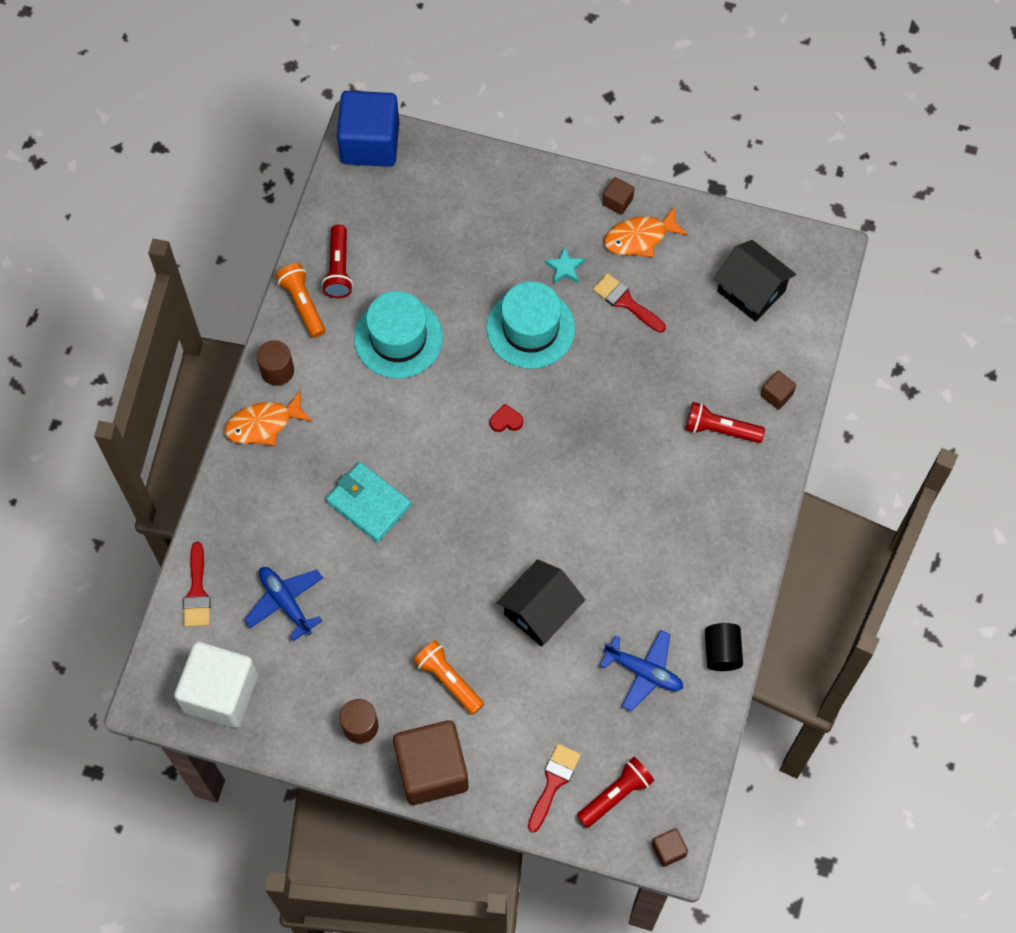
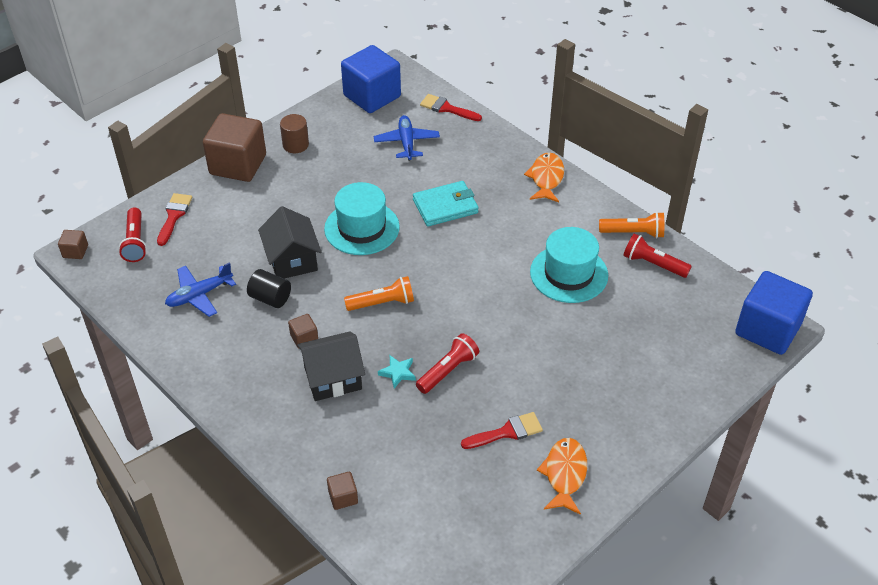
camera: 120 degrees right, 20 degrees down
(220, 693) = (372, 96): white cube -> blue cube
(277, 371) = (585, 200): brown cylinder -> none
(285, 602) = (406, 142): blue plane -> blue plane turned 90 degrees counterclockwise
(448, 680) = (287, 195): orange flashlight -> orange flashlight (382, 303)
(506, 421) = (454, 306): red heart -> none
(530, 328) = (524, 356): turquoise hat -> turquoise hat (362, 228)
(553, 782) = (174, 216): red brush -> red brush turned 135 degrees counterclockwise
(564, 268) = (567, 405): turquoise star -> turquoise star (397, 373)
(617, 201) = (613, 476): brown cube -> brown cube (304, 338)
(720, 429) = (343, 439): red flashlight -> red flashlight (448, 371)
(722, 652) = (171, 346): black cylinder -> black cylinder (270, 298)
(751, 291) = (456, 533): black house -> black house (333, 378)

